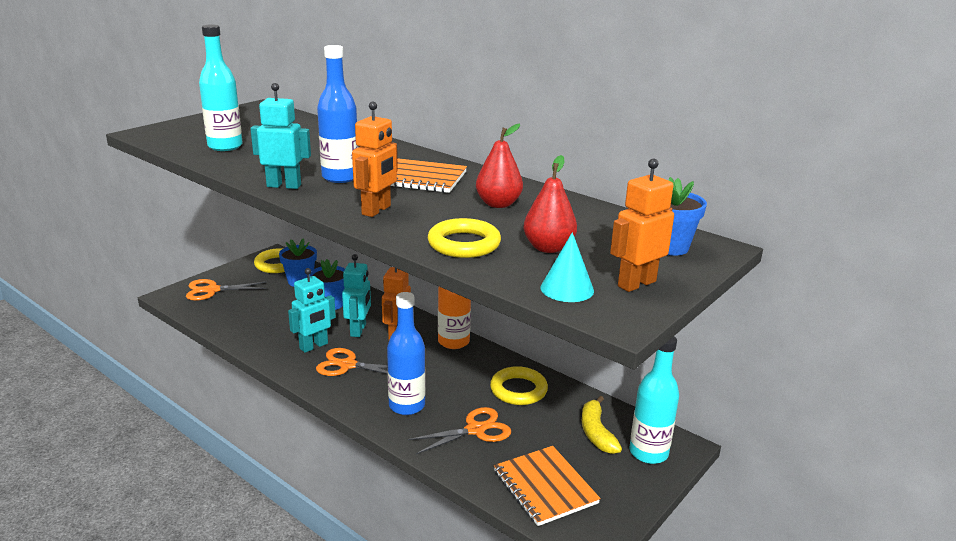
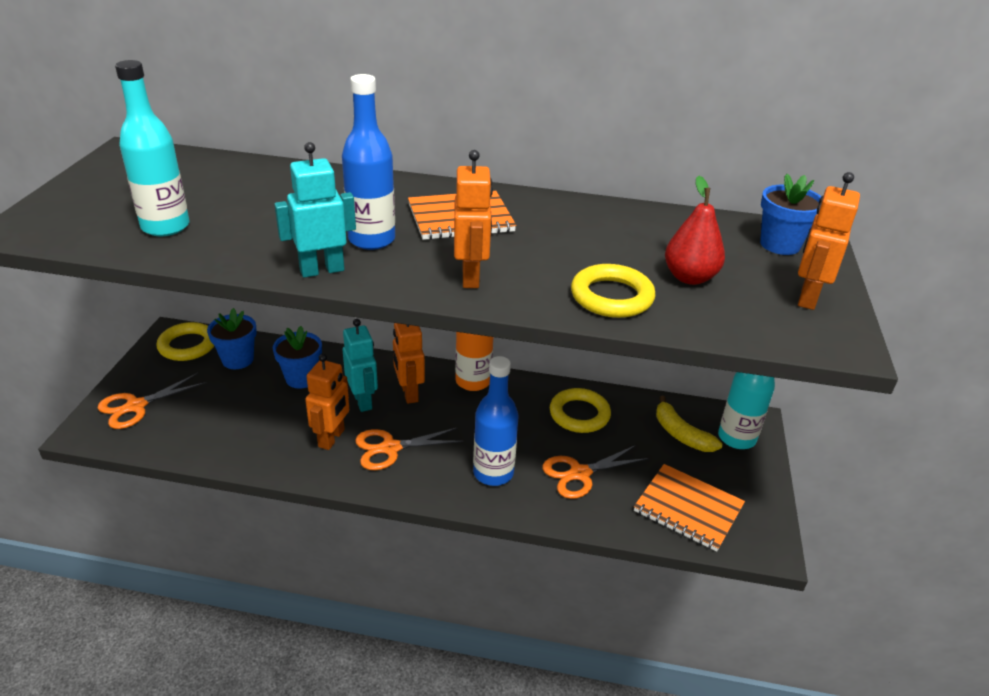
camera: 30 degrees left, 10 degrees up
(314, 346) = (332, 438): turquoise robot -> orange robot
(475, 430) = (579, 474): orange scissors -> orange scissors turned 150 degrees counterclockwise
(498, 204) = (578, 233): red pear -> none
(567, 289) = (764, 323): turquoise cone -> none

